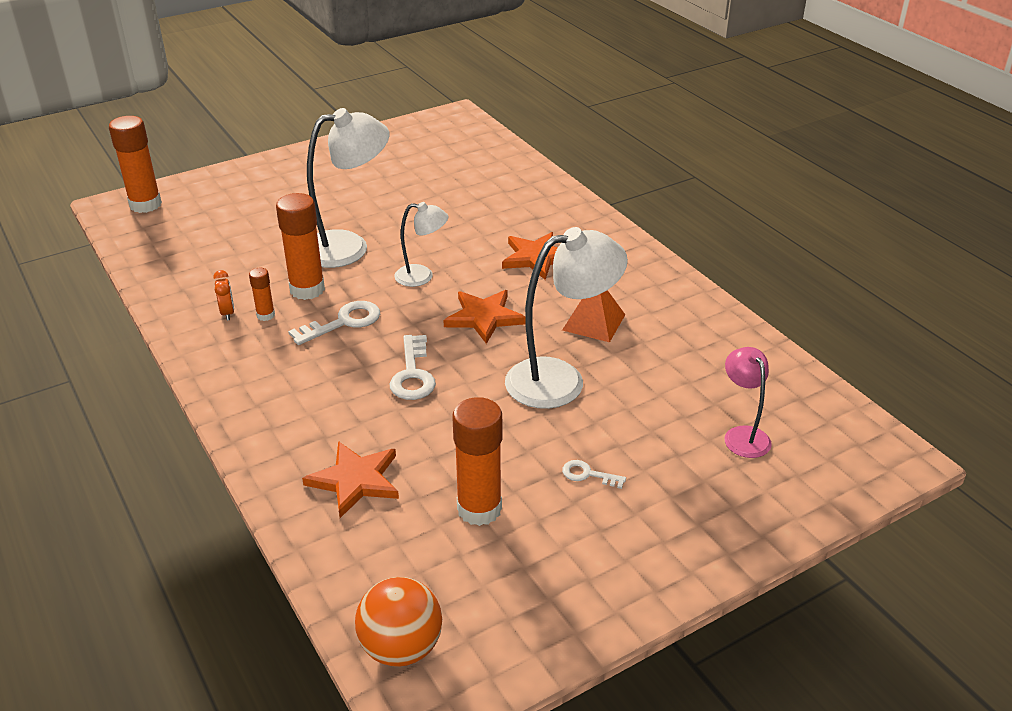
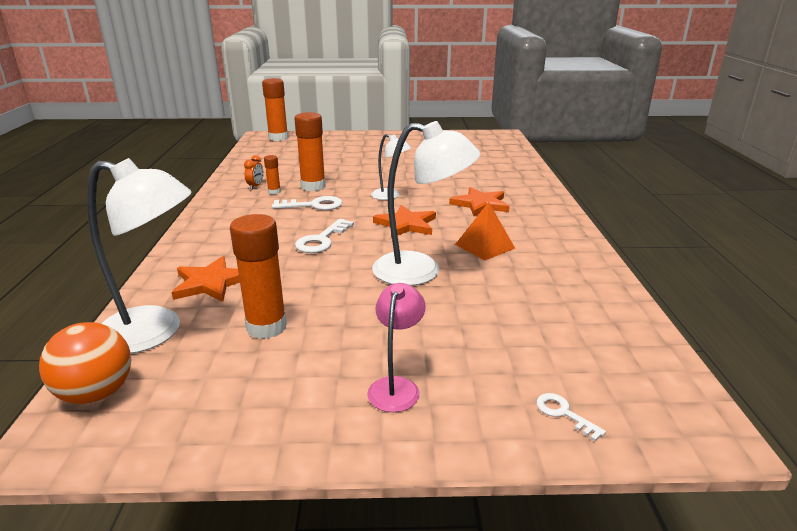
camera: 30 degrees right, 10 degrees down
(349, 247) = (362, 174): white lamp -> white lamp (155, 332)
(588, 474) = (373, 334): white key -> white key (563, 413)
(742, 435) = (541, 353): pink lamp -> pink lamp (396, 386)

